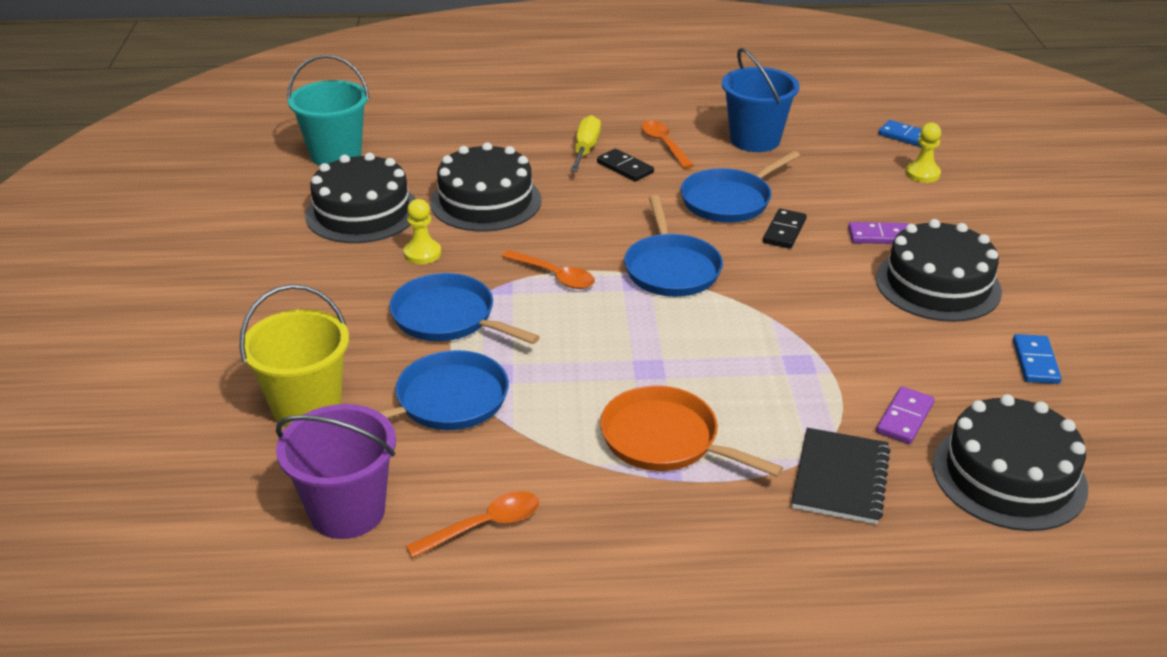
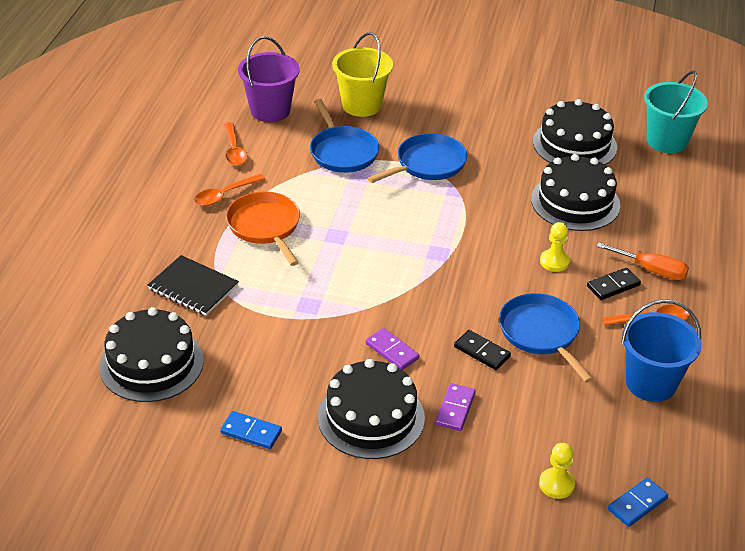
camera: 105 degrees right, 5 degrees up
(422, 253) = (510, 163): yellow pawn -> yellow pawn (554, 261)
(554, 276) = (460, 216): orange spoon -> orange spoon (225, 195)
(585, 149) = (651, 270): yellow screwdriver -> orange screwdriver
(665, 440) = (265, 226): orange pan -> orange pan turned 75 degrees counterclockwise
(671, 269) = (449, 274): blue pan -> none
(905, 418) = (229, 336): purple domino -> purple domino (392, 351)

